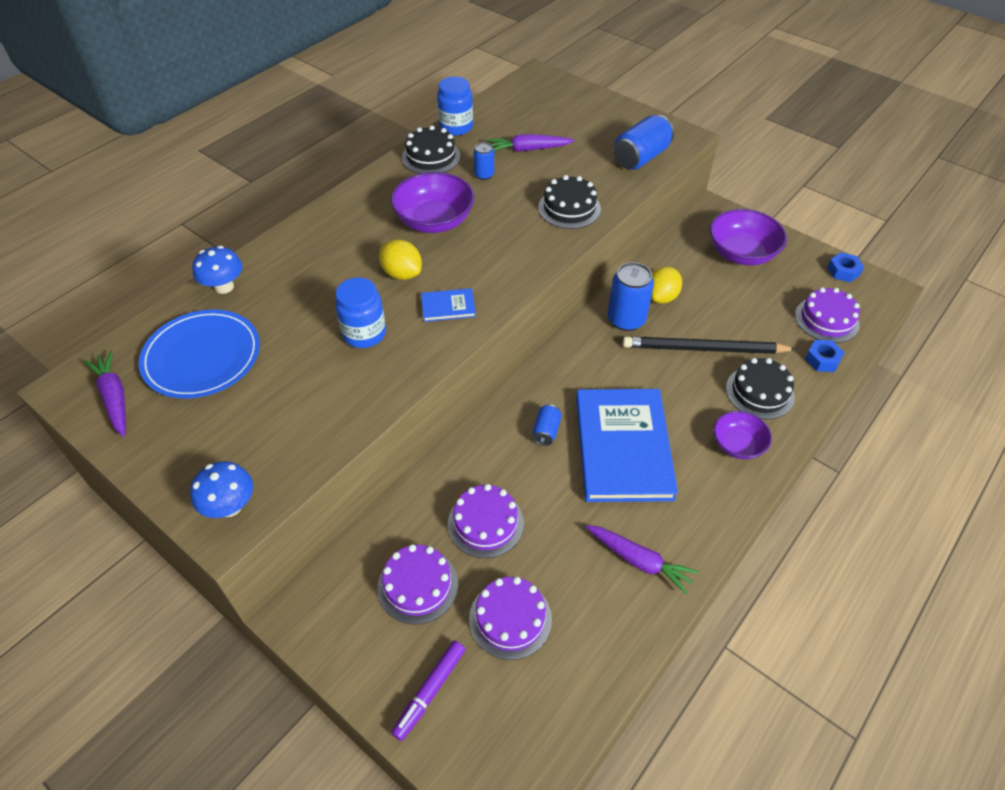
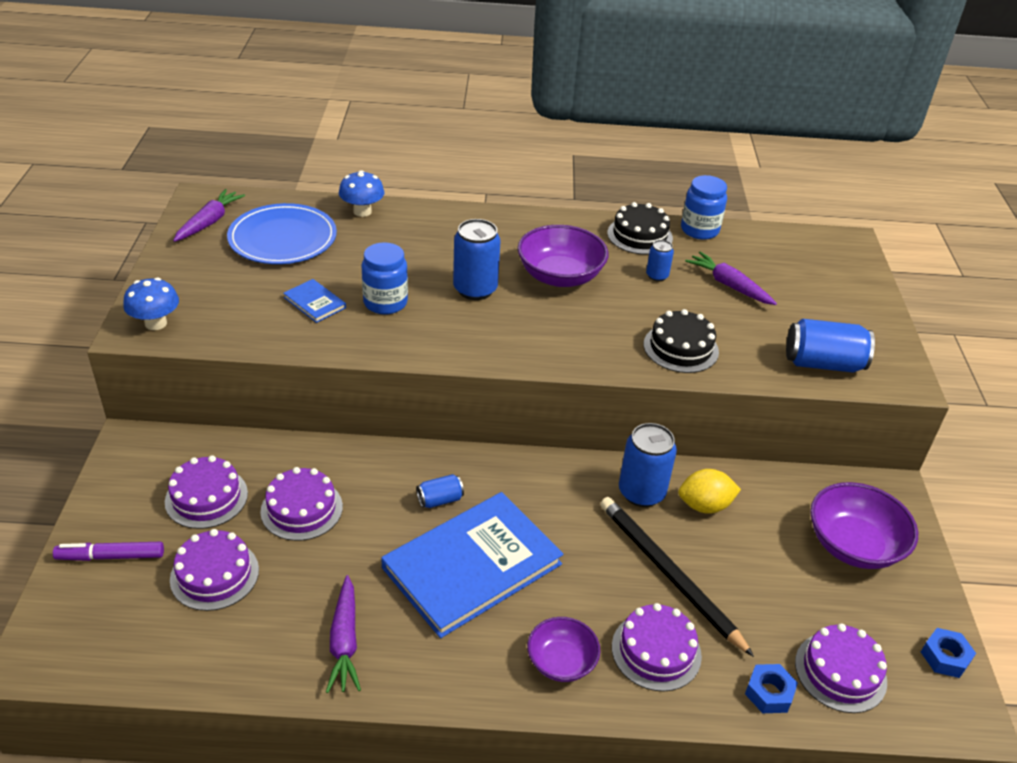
camera: 50 degrees right, 10 degrees down
(402, 274) = (475, 289): yellow lemon -> blue can
(448, 306) = (465, 333): blue book -> blue book (315, 302)
(759, 392) = (656, 651): black cake -> purple cake

